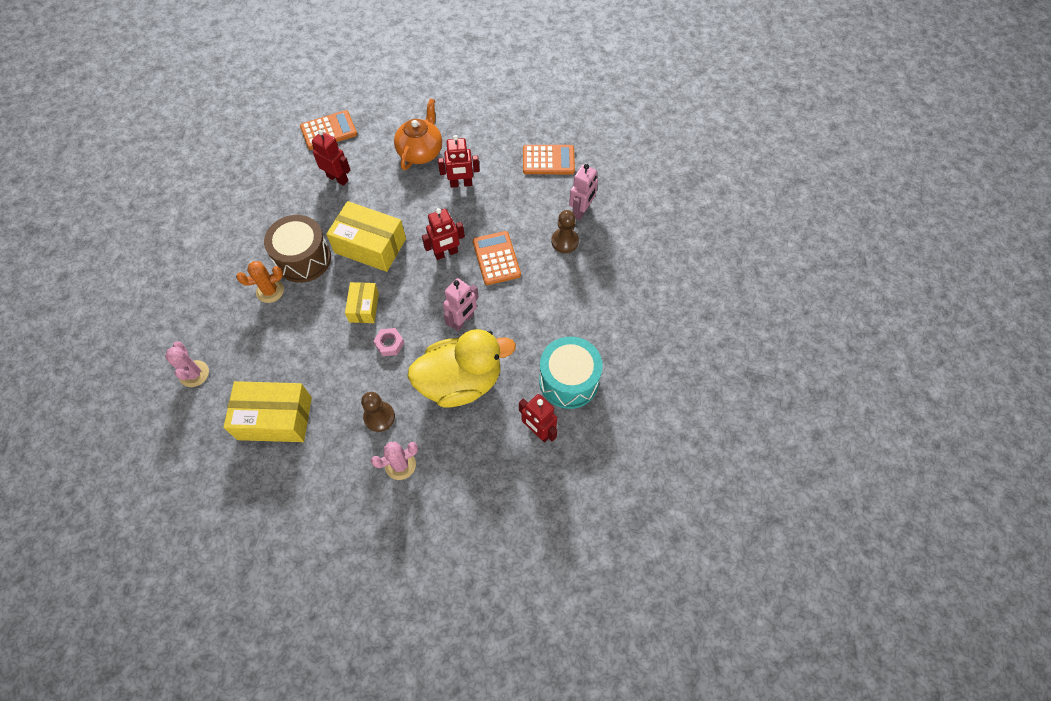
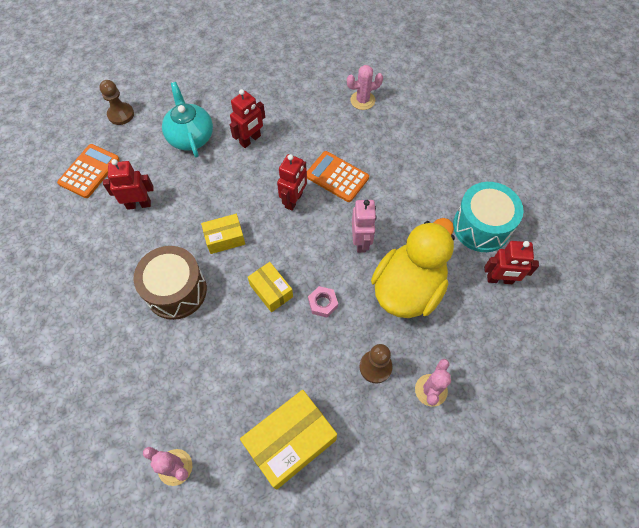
camera: 40 degrees left, 0 degrees up
(270, 291) = (173, 340): orange cactus -> none
(370, 246) = (225, 238): yellow box -> yellow box, size x0.57
(421, 151) = (190, 137): orange teapot -> turquoise teapot
(548, 160) = (300, 79): orange calculator -> none
(564, 241) = (373, 130): brown pawn -> brown pawn (121, 114)
(581, 211) = (362, 100): pink robot -> pink cactus

